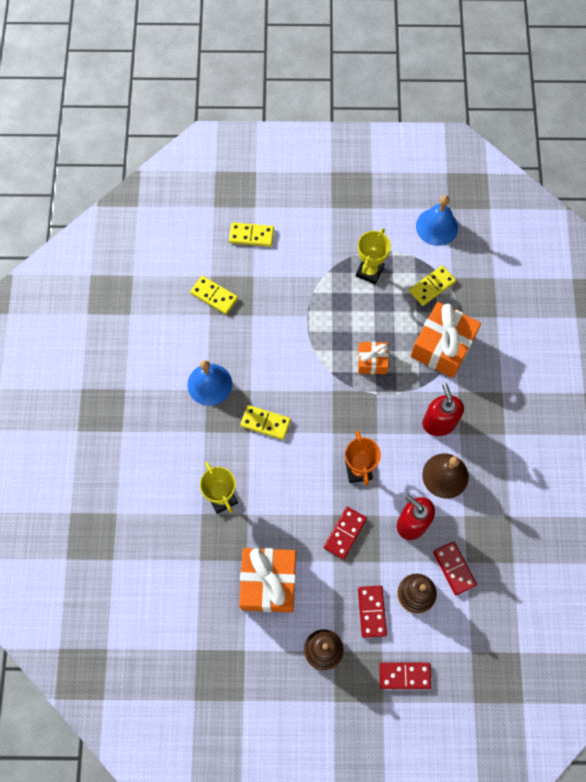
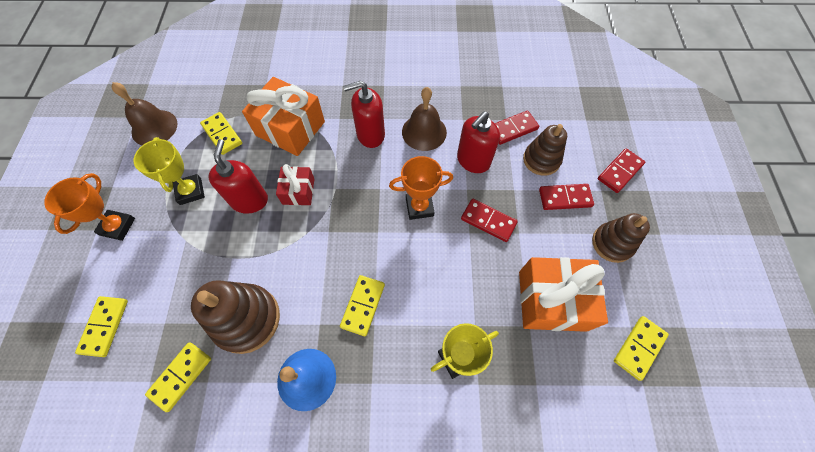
camera: 90 degrees left, 5 degrees down
(226, 653) = (639, 348): none -> yellow domino
(255, 335) = (247, 319): none -> brown stacking toy
(334, 222) = (117, 226): none -> orange trophy
(361, 321) = (250, 200): none -> red soap dispenser
(369, 271) = (190, 191): yellow trophy -> yellow trophy turned 45 degrees clockwise
(372, 361) = (298, 191): orange gift -> red gift
(404, 676) = (620, 172): red domino -> red domino turned 45 degrees clockwise
(437, 226) = (154, 127): blue bell -> brown bell

